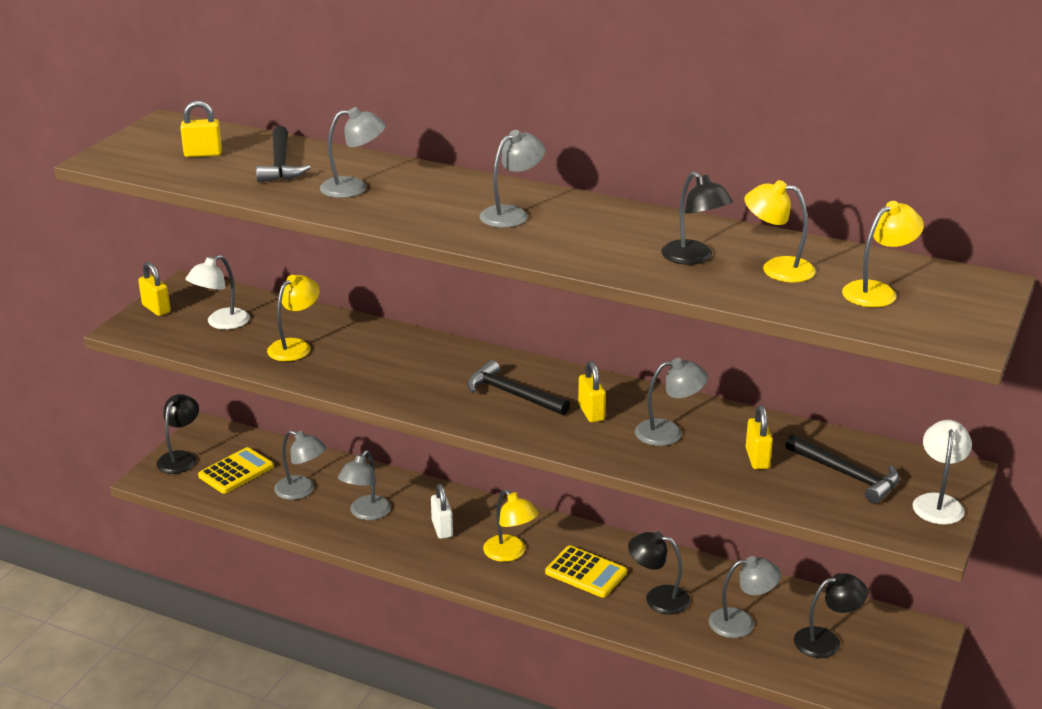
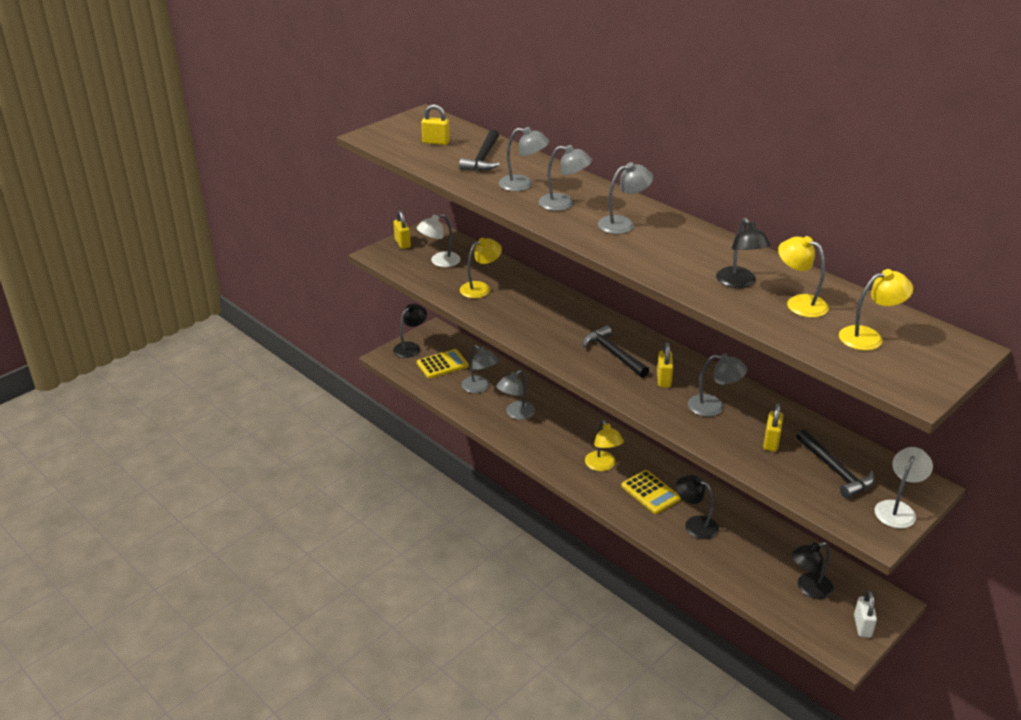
camera: 20 degrees right, 5 degrees up
(442, 529) = (563, 436): white padlock -> white padlock (862, 626)
(741, 622) = (749, 558): grey lamp -> grey lamp (563, 204)
(826, 641) = (808, 588): black lamp -> black lamp turned 150 degrees clockwise

